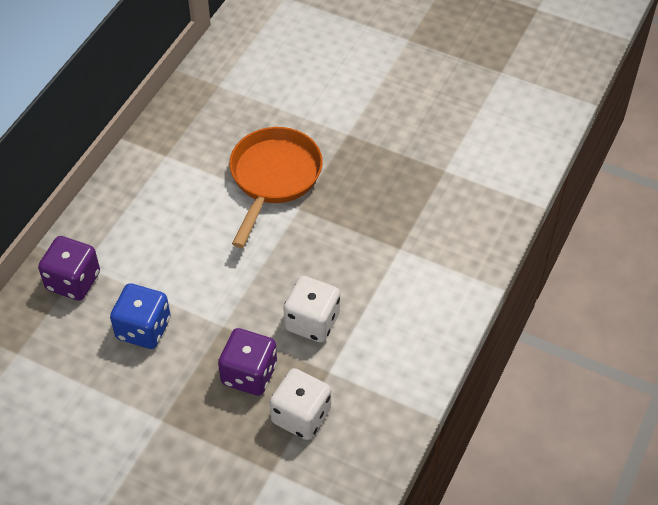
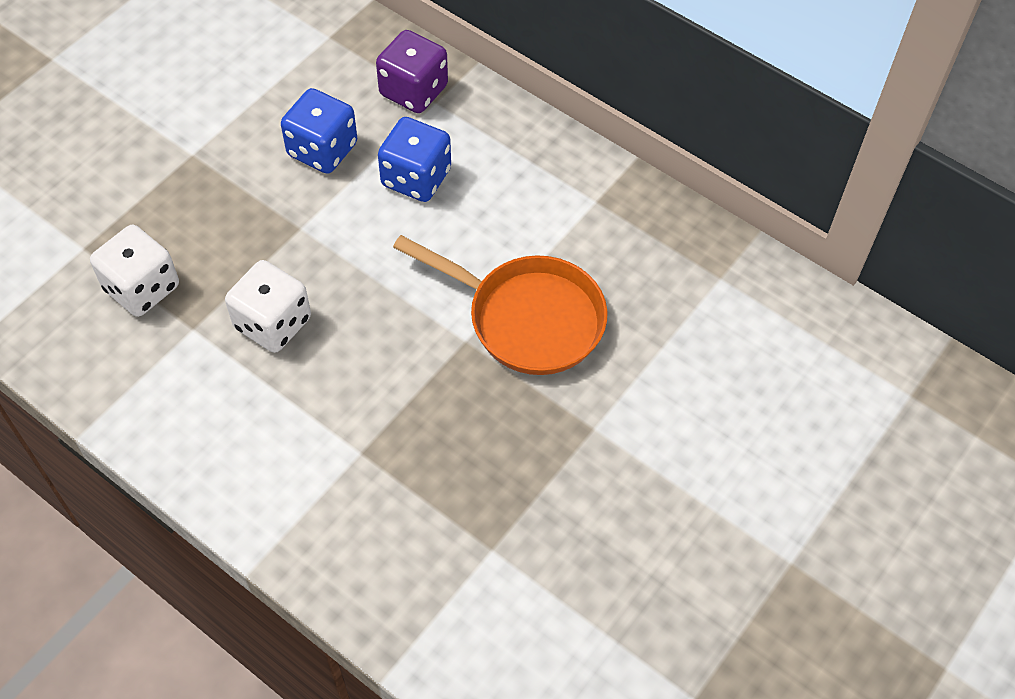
camera: 100 degrees right, 5 degrees up
(162, 262) = (416, 178): none -> blue dice
(249, 374) = (220, 244): purple dice -> none

